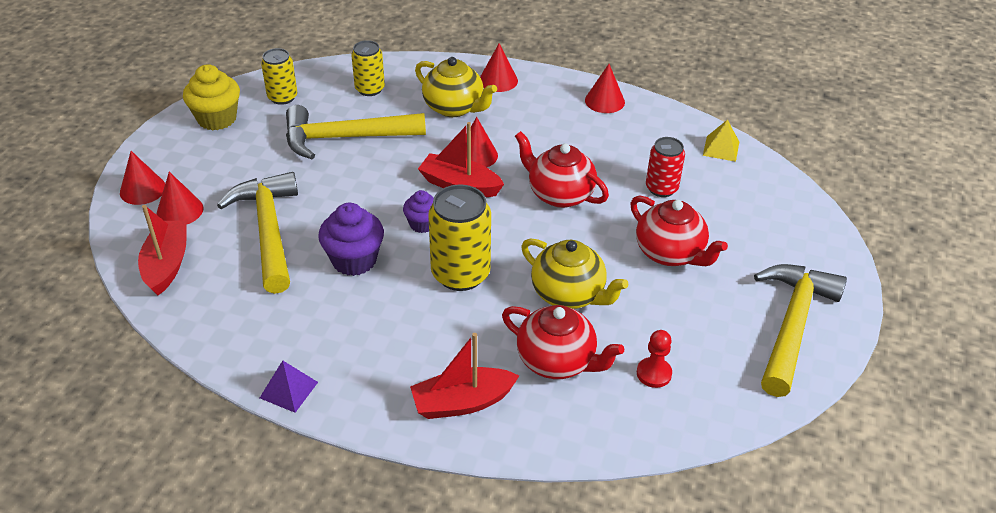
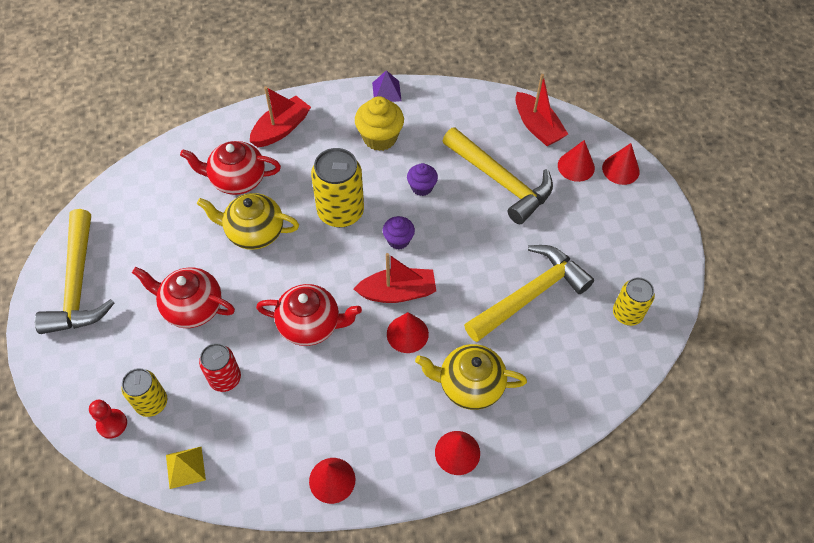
camera: 150 degrees right, 15 degrees up
(217, 119) = (650, 260): yellow cupcake -> yellow cupcake (380, 138)
(354, 260) = (422, 187): purple cupcake -> purple cupcake, size x0.61
(370, 89) = (565, 368): yellow can -> yellow can (152, 403)
(654, 373) = (169, 200): red pawn -> red pawn (112, 424)

